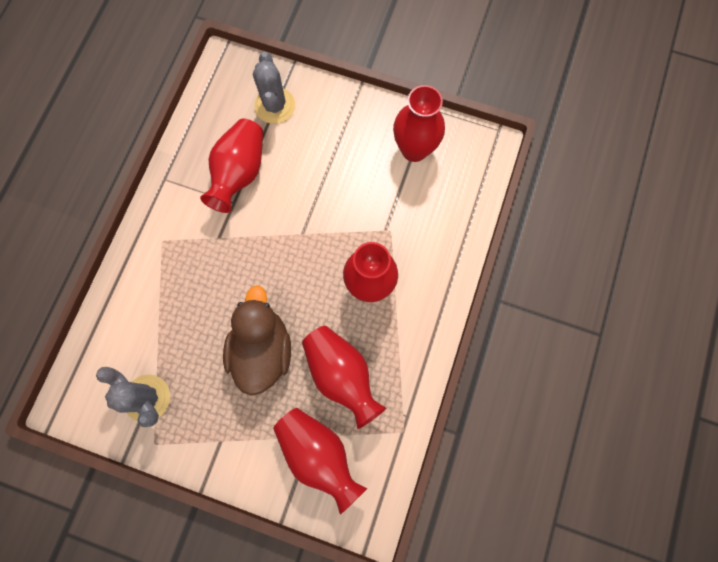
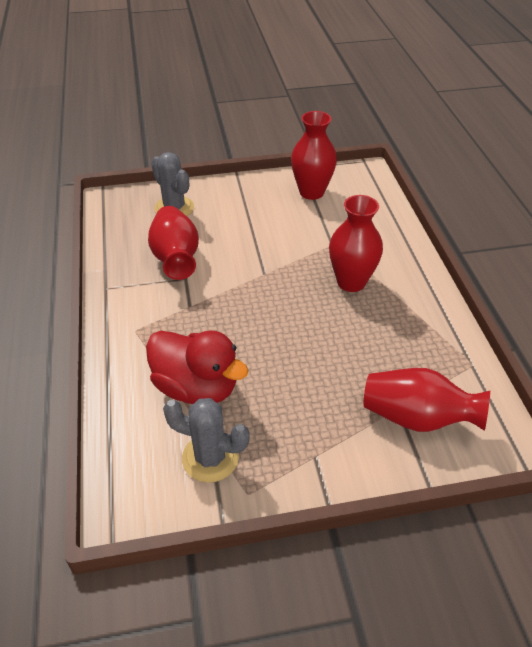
camera: 30 degrees left, 30 degrees down
(175, 327) = (196, 387): none -> red duck
(262, 350) = (296, 366): brown duck -> none
(341, 375) = (383, 350): red vase -> none

